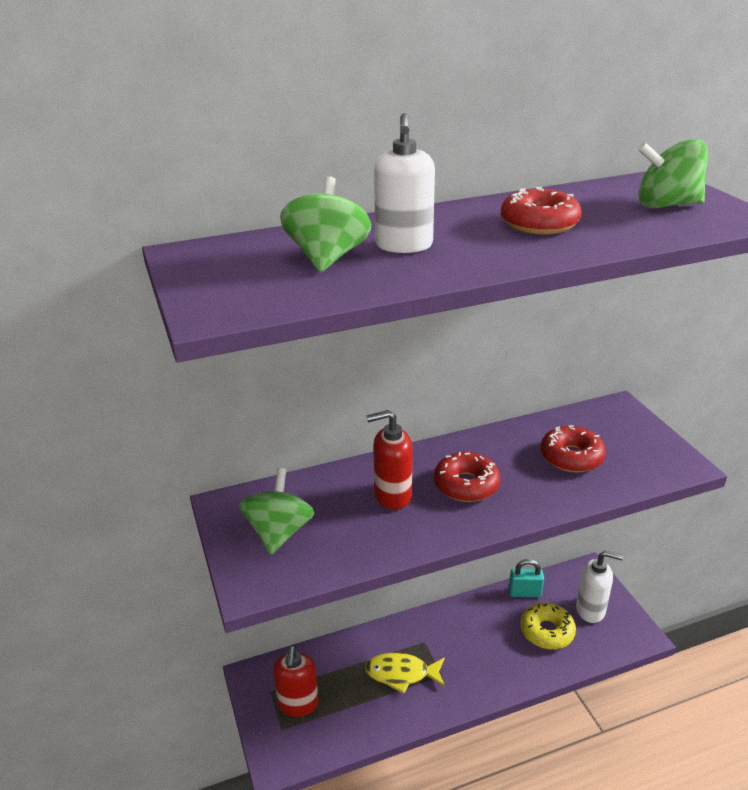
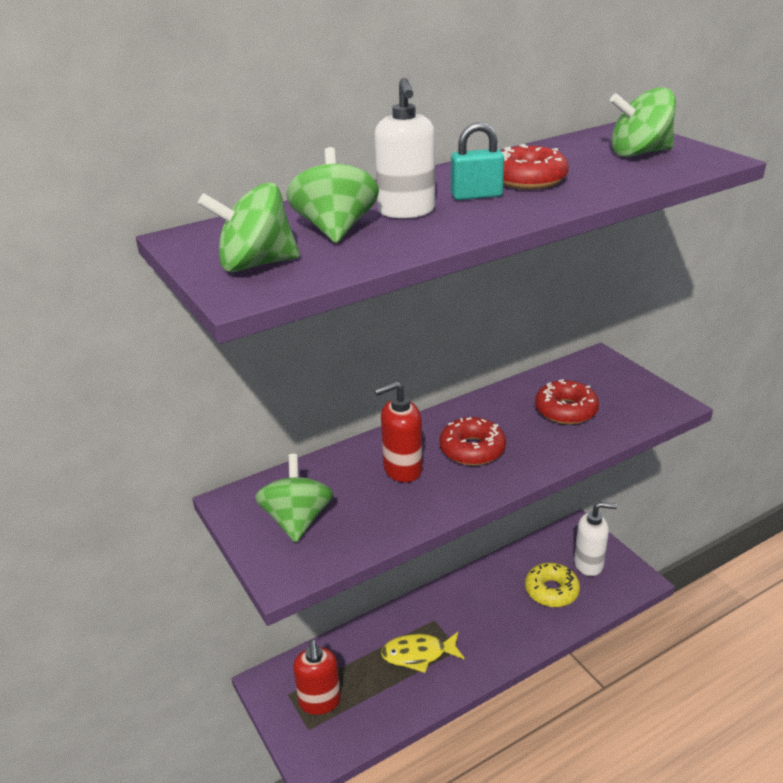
camera: 10 degrees left, 0 degrees up
(236, 286) = (256, 264): none -> green spinning top
(524, 592) = (522, 557): turquoise padlock -> turquoise padlock (476, 195)

